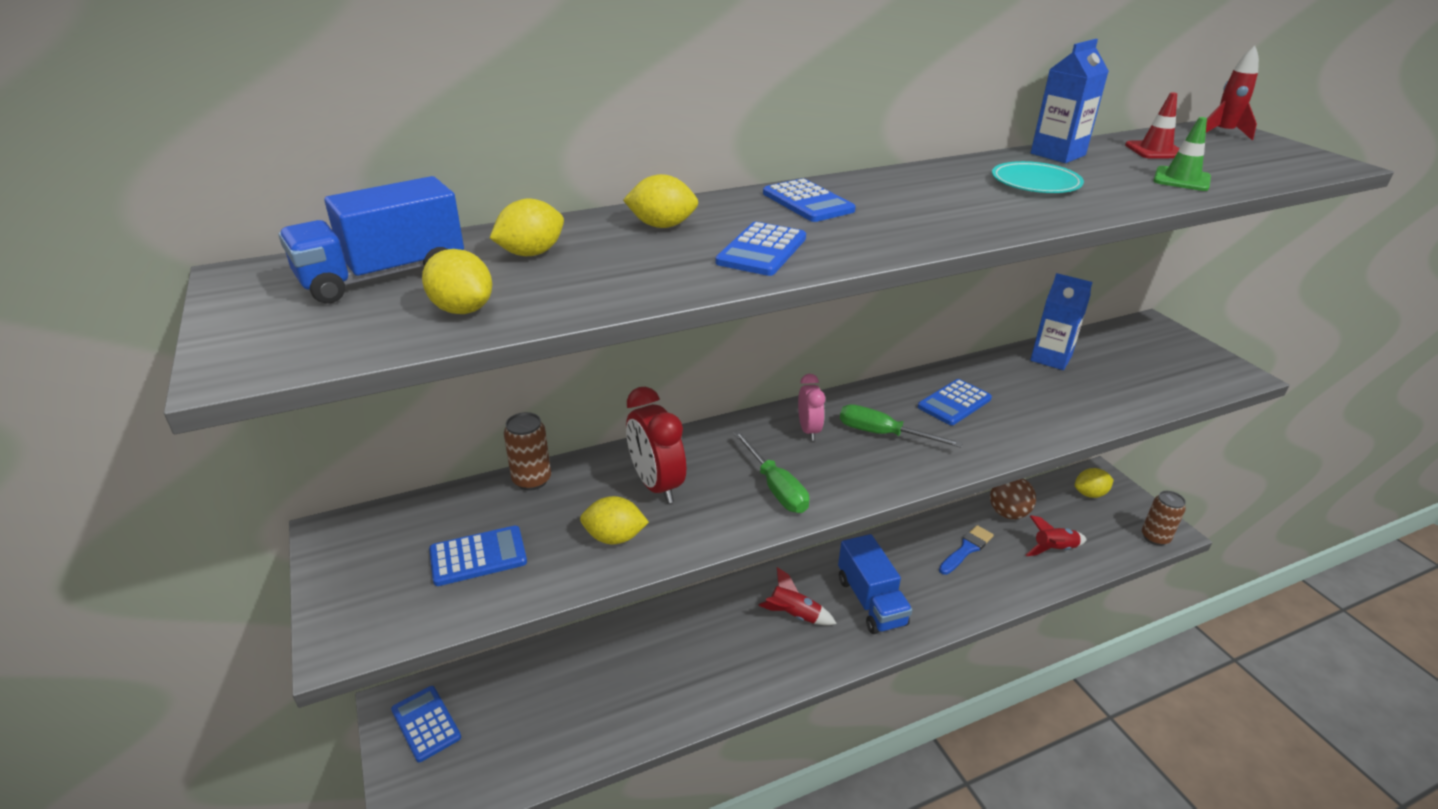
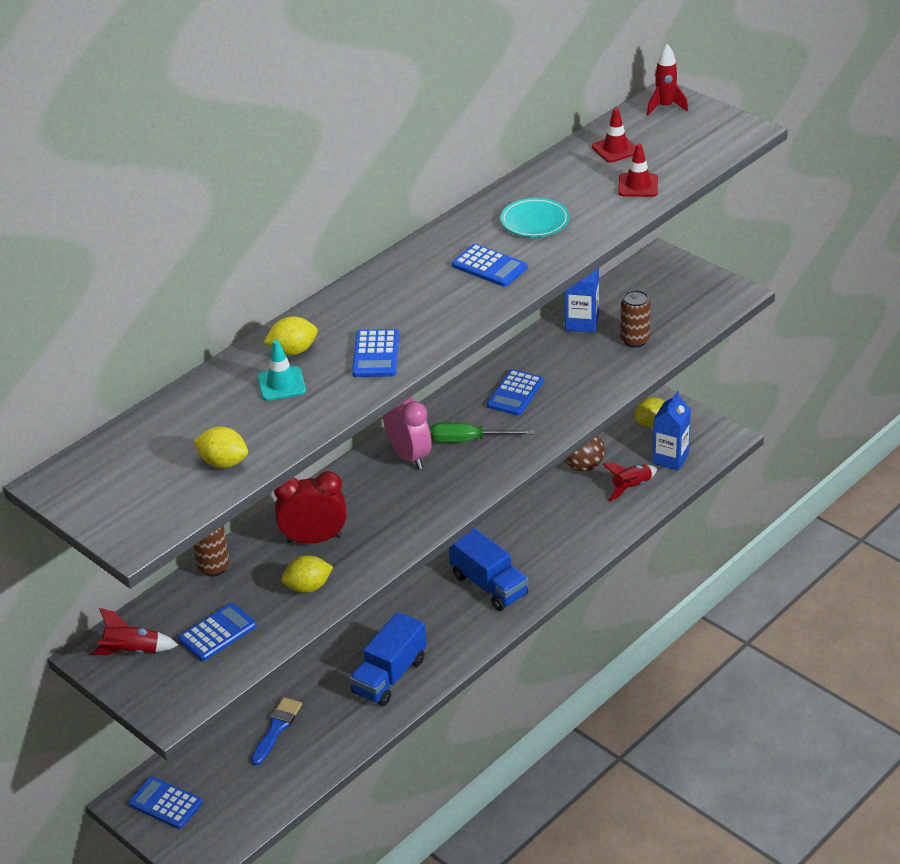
camera: 20 degrees left, 5 degrees up
(383, 276) = (145, 454): blue truck -> blue truck (389, 676)
(531, 253) = (224, 404): yellow lemon -> none
(619, 251) = (281, 384): none -> turquoise traffic cone
(656, 485) = (314, 539): red clock -> red clock turned 135 degrees clockwise
(775, 488) = (406, 511): green screwdriver -> none
(794, 615) = (428, 618): red rocket -> red rocket (132, 651)
(807, 202) = (380, 294): blue calculator -> blue calculator (489, 266)
(809, 430) = (408, 455): pink clock -> pink clock, size x1.61
(966, 549) = (556, 512): blue brush -> blue brush (276, 728)
(1057, 154) = (543, 177): blue carton -> blue carton (670, 458)
(1155, 537) = (715, 448): brown can -> brown can (634, 340)
(1181, 179) = (638, 185): green traffic cone -> red traffic cone

